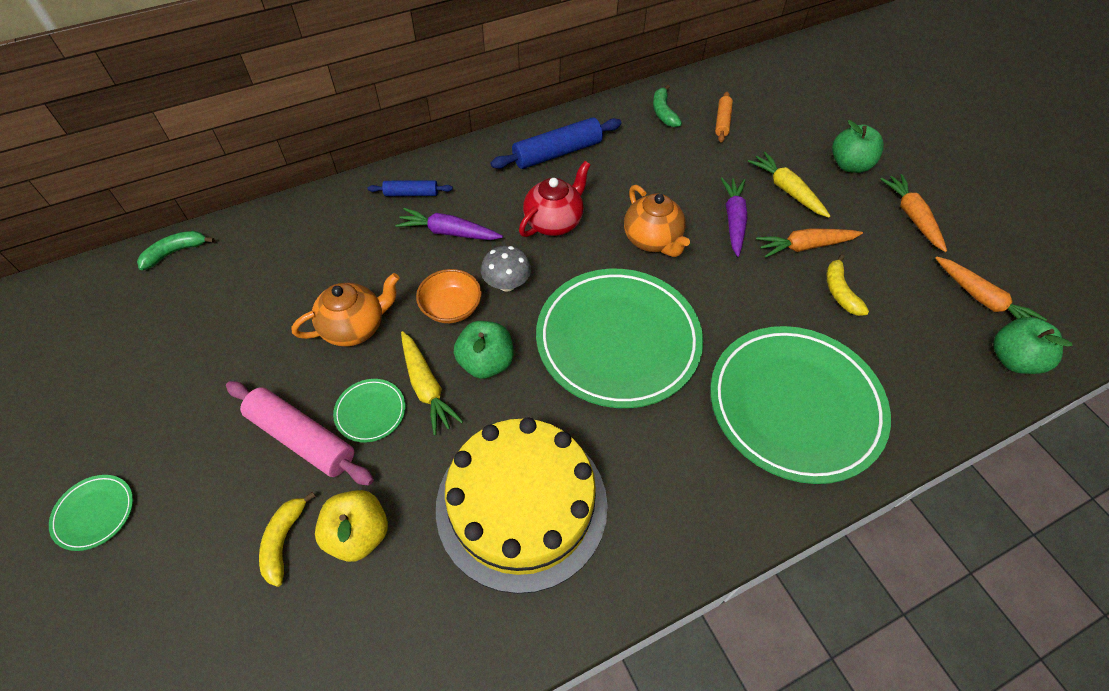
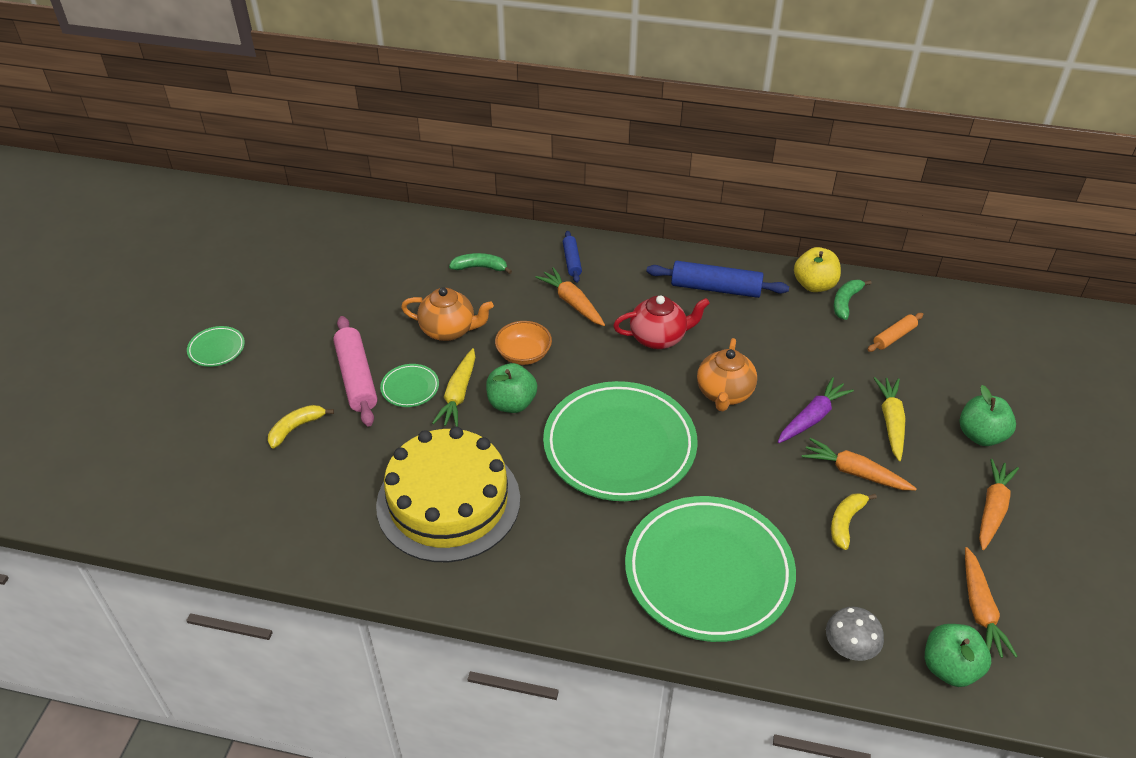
camera: 40 degrees right, 10 degrees down
(175, 252) = (383, 220): green banana -> green banana (480, 267)
(358, 534) = (338, 452): yellow apple -> yellow apple (814, 285)
(411, 193) = (572, 261): blue rolling pin -> blue rolling pin turned 45 degrees clockwise
(449, 232) = (572, 303): purple carrot -> orange carrot
(507, 284) = (578, 361): grey mushroom -> grey mushroom (849, 648)

